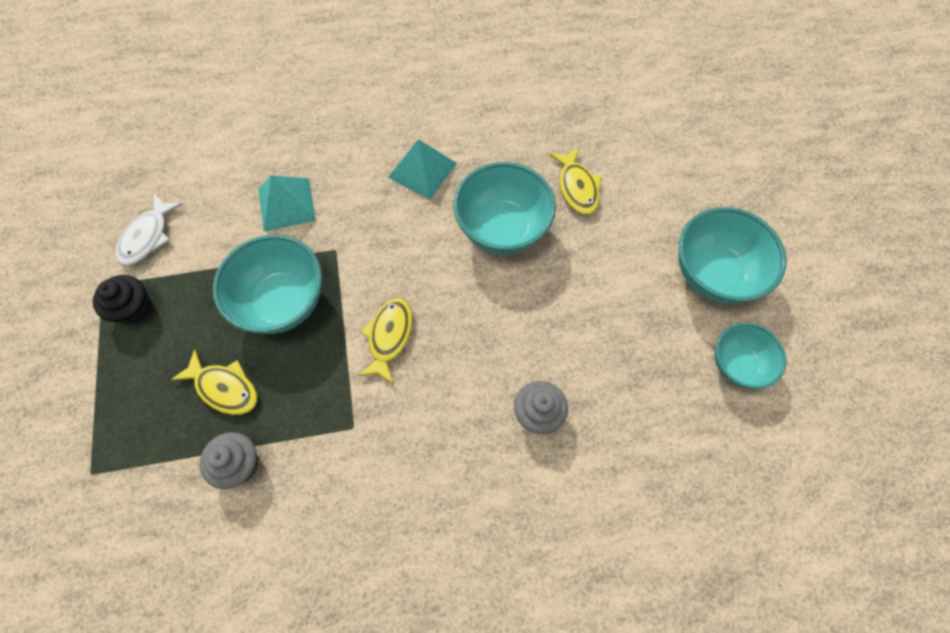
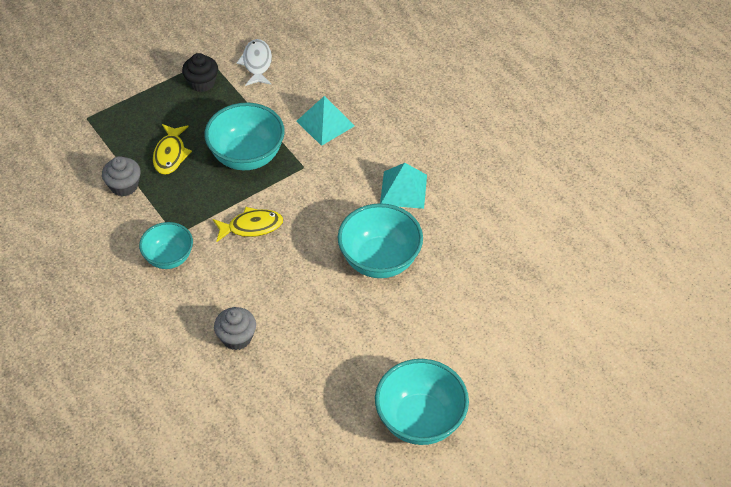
camera: 65 degrees right, 15 degrees down
(148, 237) = (257, 63): white fish -> white fish turned 90 degrees clockwise
(577, 187) = (449, 296): yellow fish -> none
(737, 364) = (343, 460): turquoise bowl -> turquoise bowl (169, 258)

